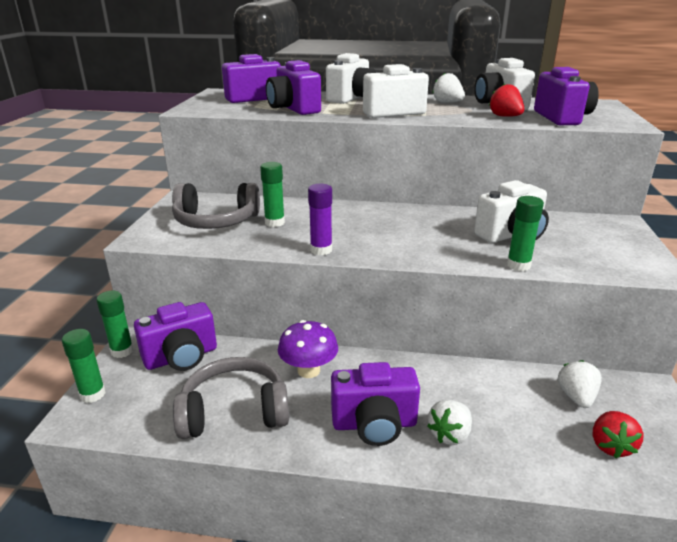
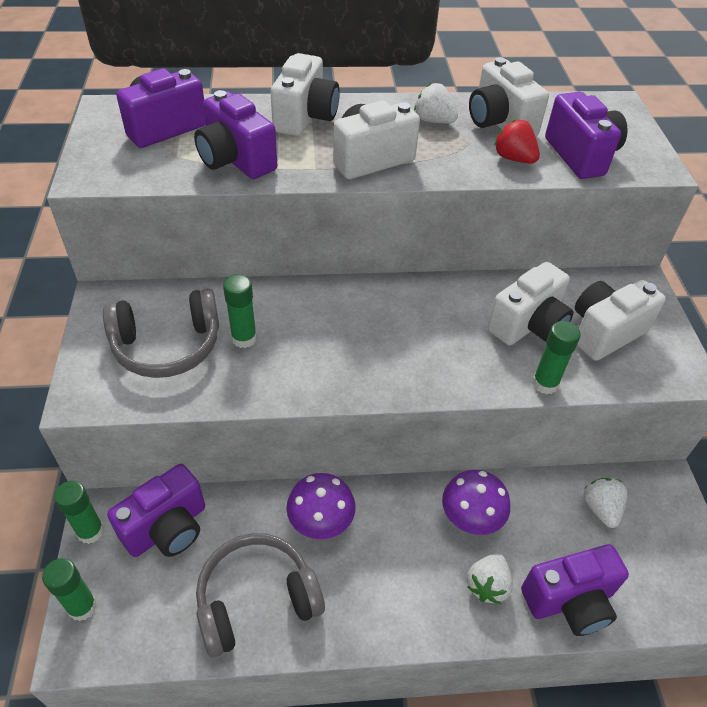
camera: 15 degrees left, 20 degrees up
(321, 250) = (318, 388): purple glue stick -> none
(374, 424) = (409, 587): purple camera -> purple camera (569, 601)
(445, 386) = (470, 518): none -> purple mushroom
(581, 244) = (605, 332): none -> white camera
(610, 445) = (638, 568): red strawberry -> none

